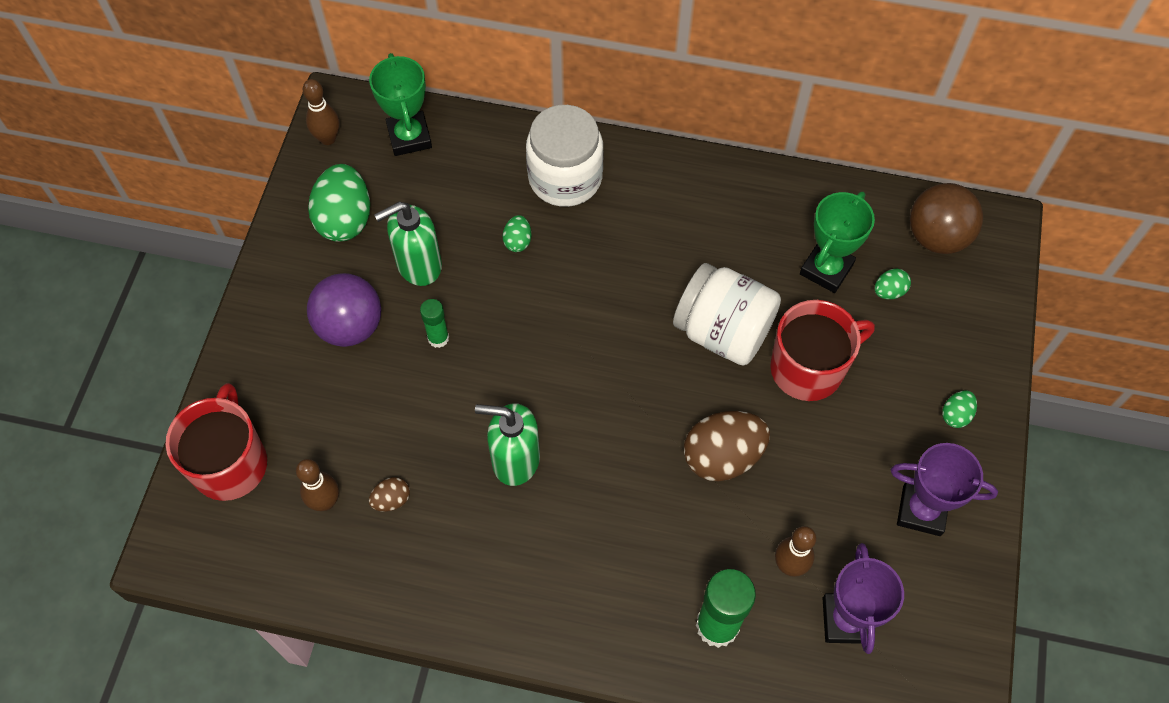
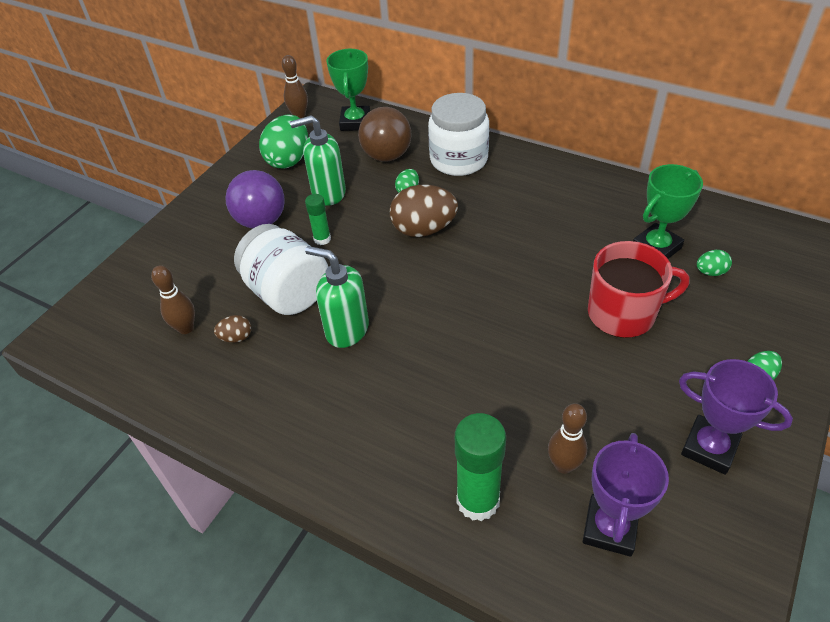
camera: 20 degrees right, 15 degrees down
(230, 463) = (131, 288): red mug -> none
(722, 457) = (525, 364): brown egg -> brown egg (424, 229)
(723, 331) = (553, 274): white jar -> white jar (287, 292)
(937, 237) = (762, 242): brown ball -> brown ball (387, 156)

